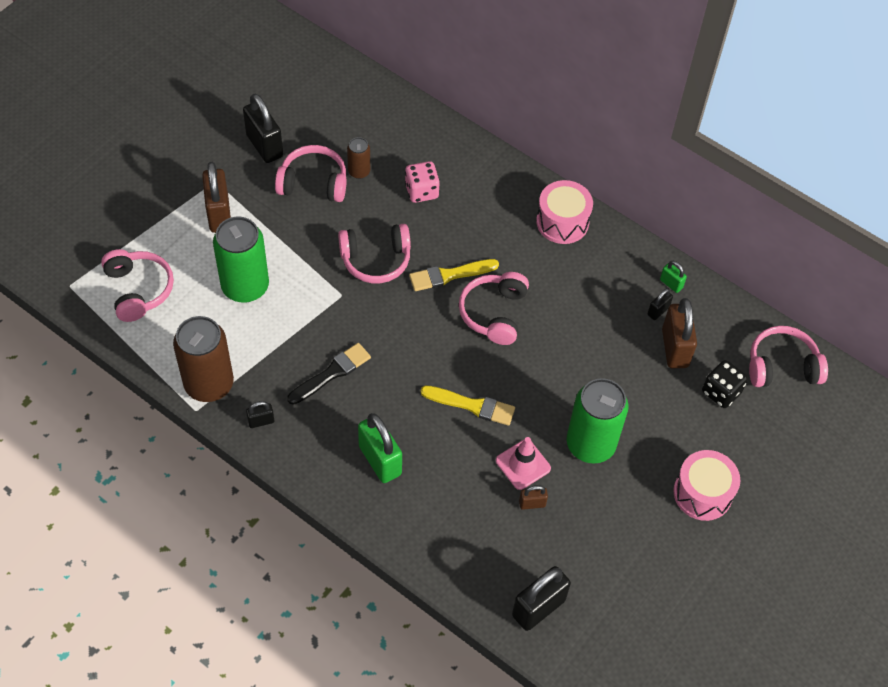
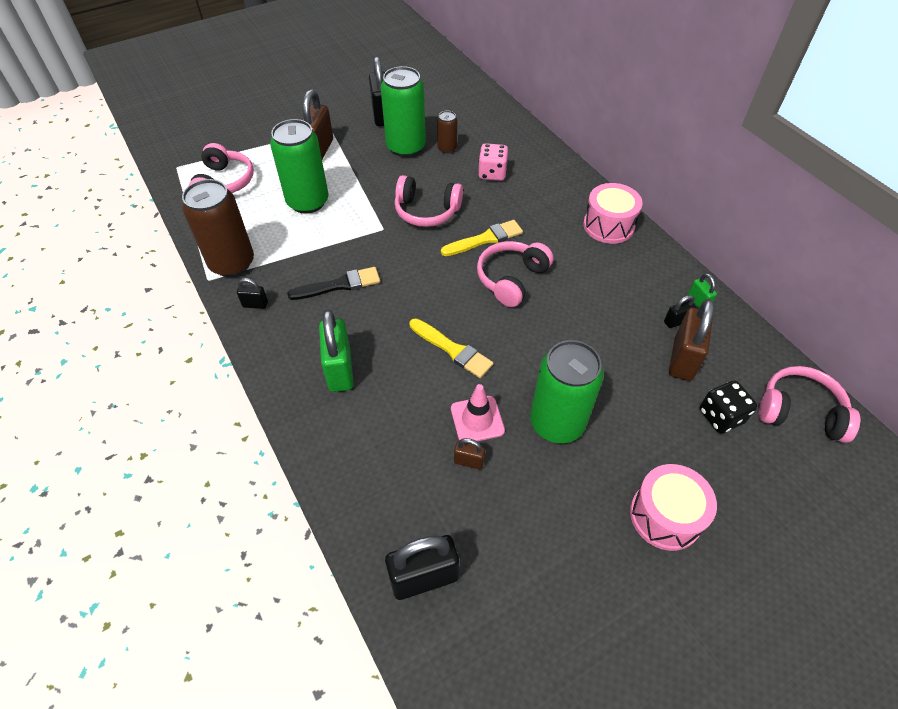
camera: 25 degrees right, 5 degrees down
(313, 183) = (406, 147): pink headphones -> green can
(449, 275) = (485, 239): yellow brush -> yellow brush turned 150 degrees clockwise

